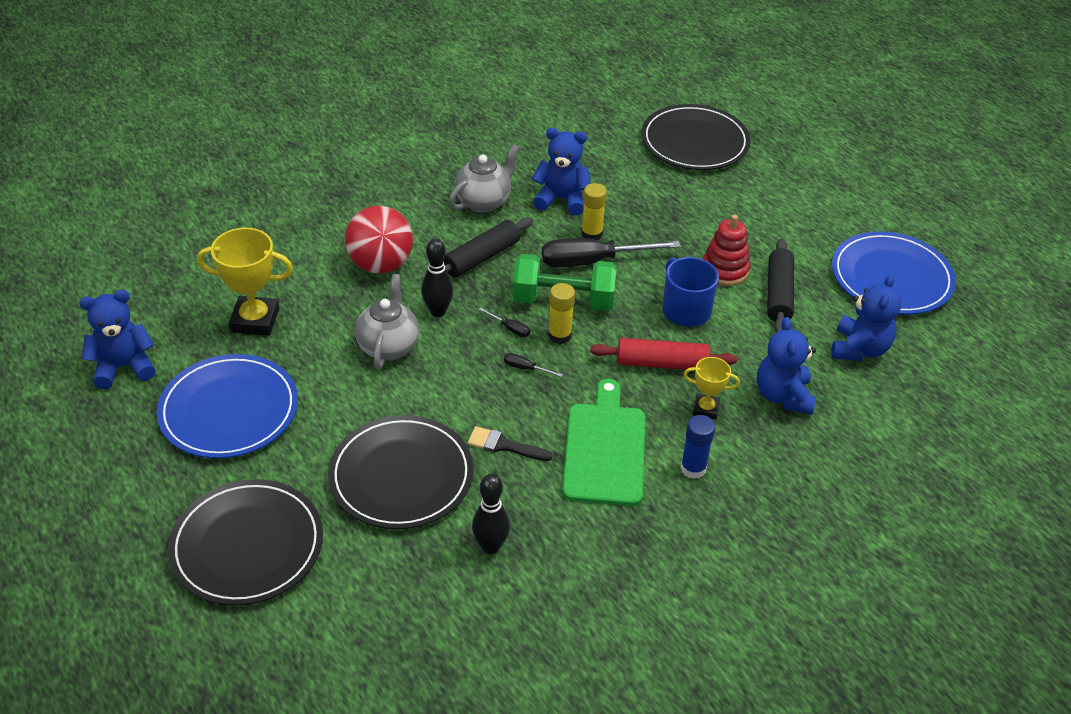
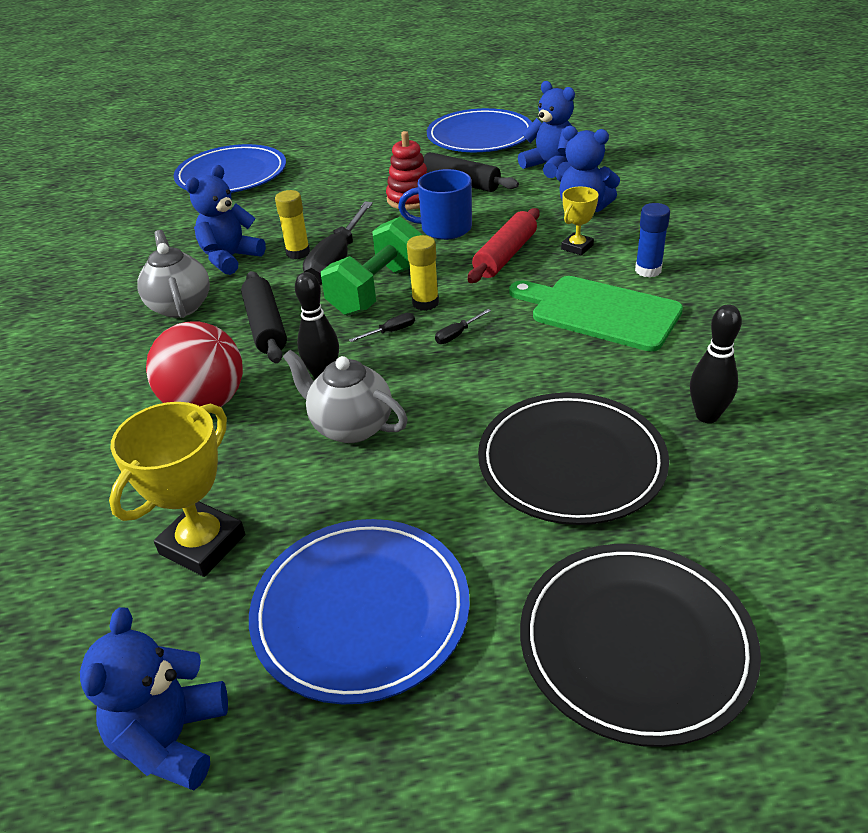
camera: 60 degrees left, 5 degrees down
(504, 445) = (562, 374): black brush -> none
(694, 142) = (231, 175): black plate -> blue plate

